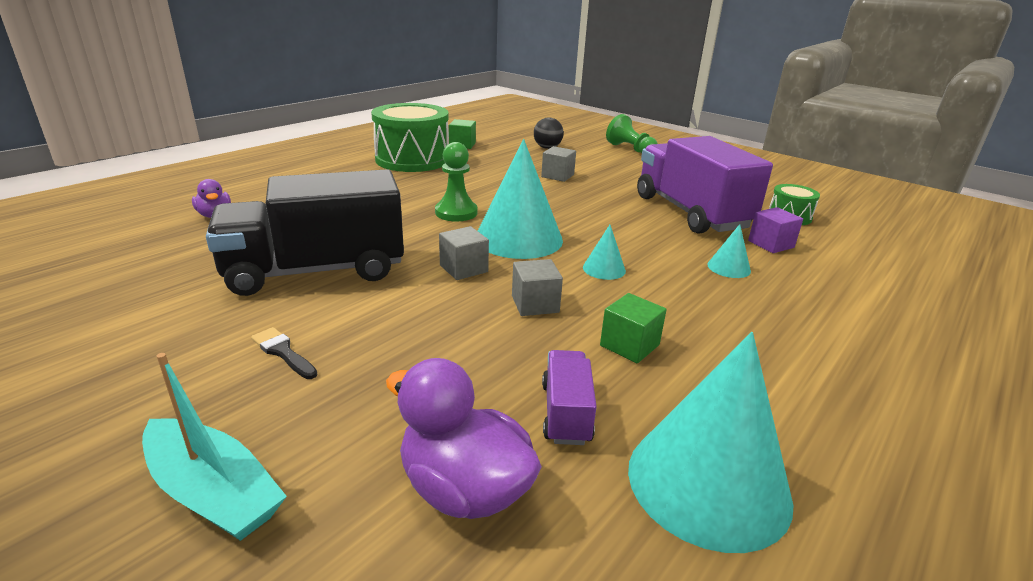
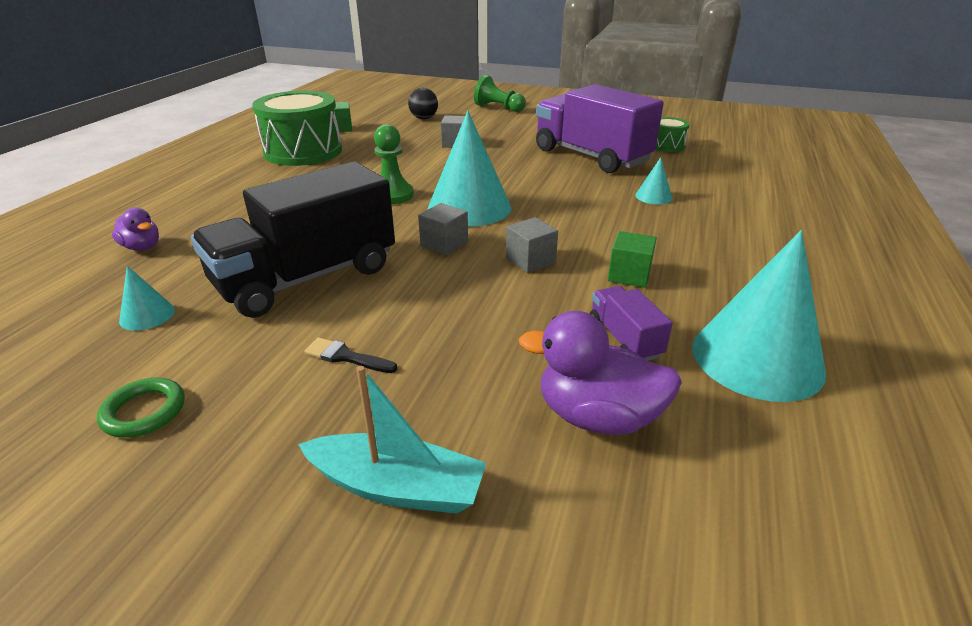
camera: 20 degrees left, 5 degrees up
(89, 353) = (144, 411): none -> green ring
(604, 269) = (561, 218): turquoise cone -> turquoise cone (147, 315)
(771, 244) = (669, 171): purple cube -> none

